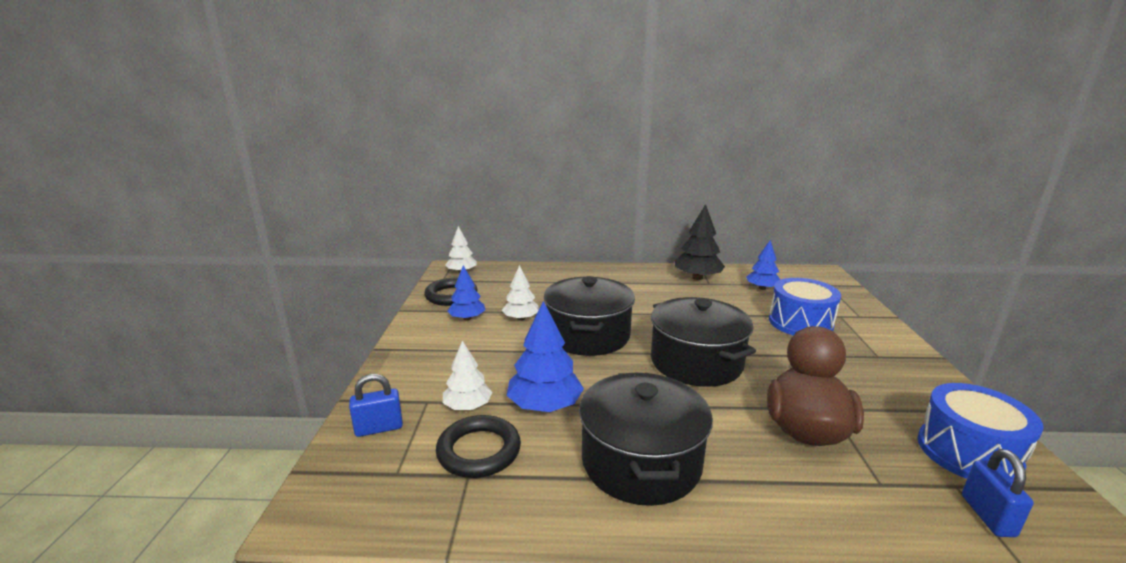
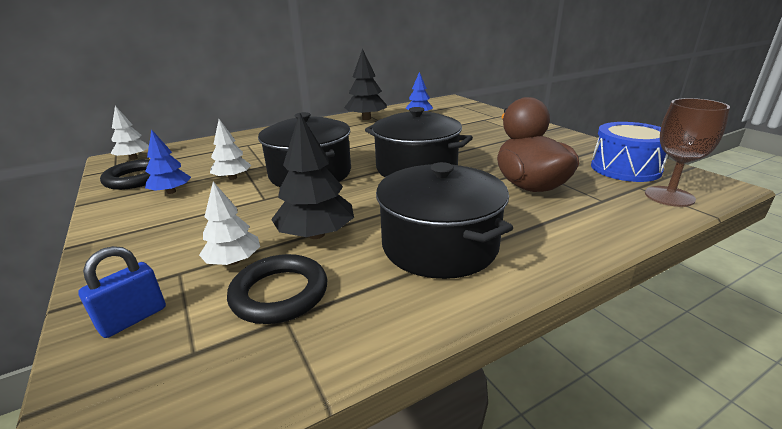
camera: 30 degrees left, 5 degrees up
(544, 406) = (316, 234): blue tree -> black tree
(800, 323) = (463, 128): blue drum -> none
(987, 516) = (669, 196): blue padlock -> brown goblet

